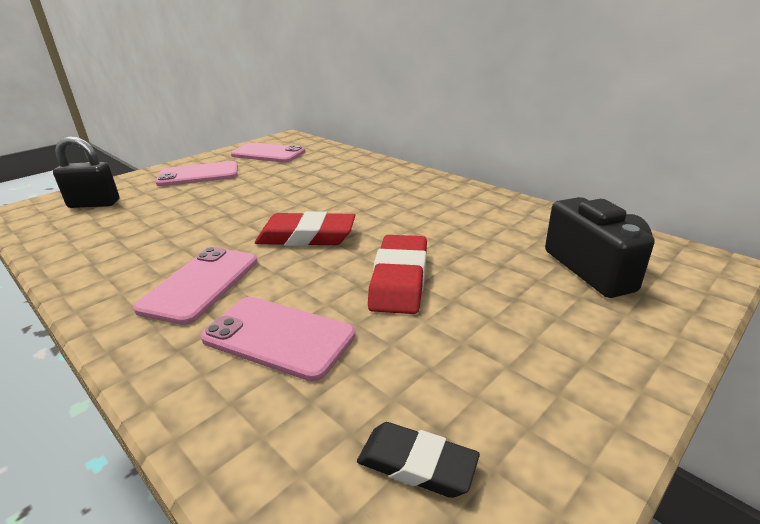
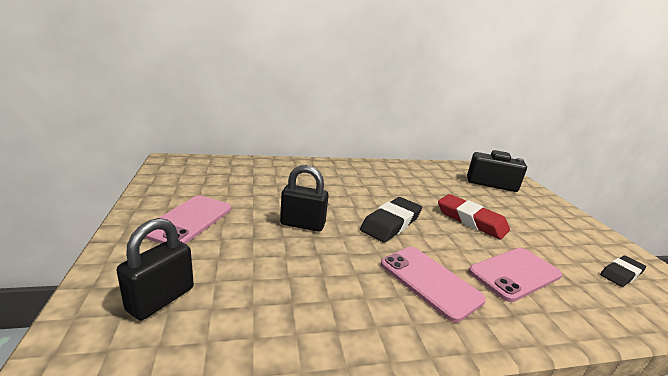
camera: 60 degrees left, 5 degrees down
(244, 204) = (302, 224): none -> black padlock
(268, 153) = (198, 180): pink phone -> none
(306, 236) = (391, 223): red eraser -> black eraser

